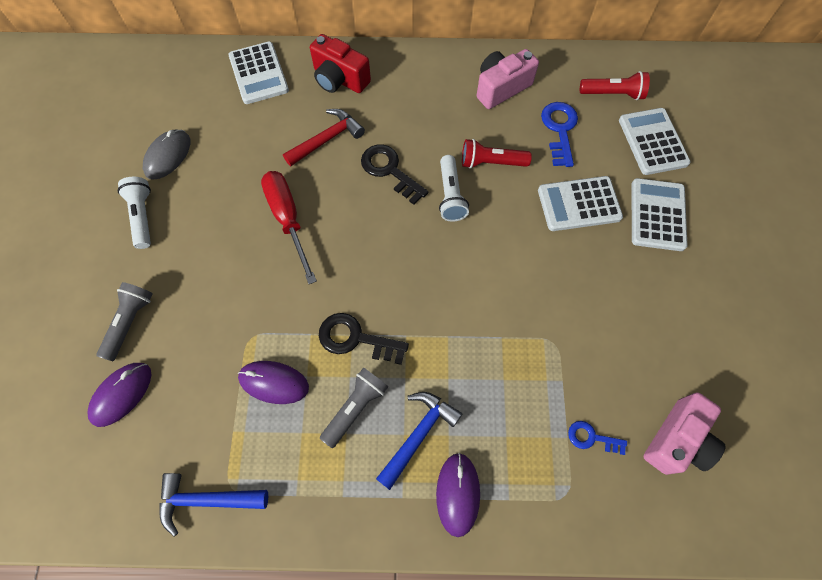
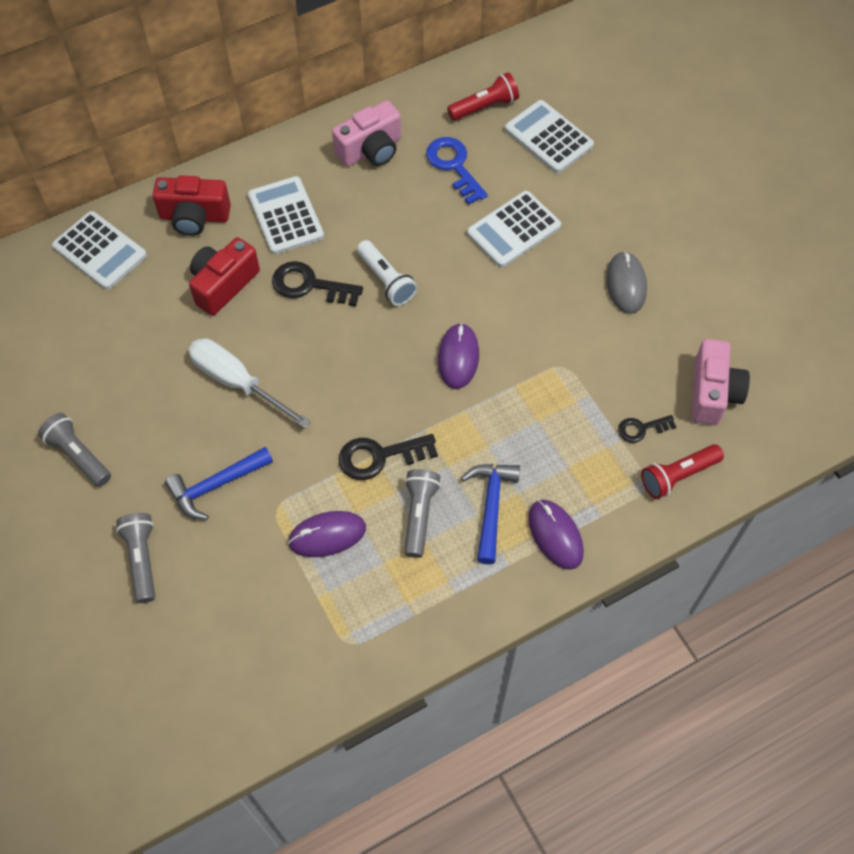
camera: 30 degrees left, 5 degrees down
(121, 394) = (183, 625): purple mouse -> purple mouse (458, 357)
(142, 216) = (78, 455): white flashlight -> grey flashlight
(168, 156) = (60, 383): grey mouse -> grey mouse (626, 284)
(207, 500) = (333, 665): blue hammer -> blue hammer (216, 485)
(288, 219) = (237, 382): red screwdriver -> white screwdriver
(327, 139) = (223, 285): red hammer -> red camera
(491, 163) = (406, 230): red flashlight -> red flashlight (678, 476)
(501, 88) = (371, 150): pink camera -> pink camera turned 150 degrees counterclockwise
(591, 437) = (641, 429): blue key -> black key
(657, 215) = (590, 205): white calculator -> white calculator (285, 216)

